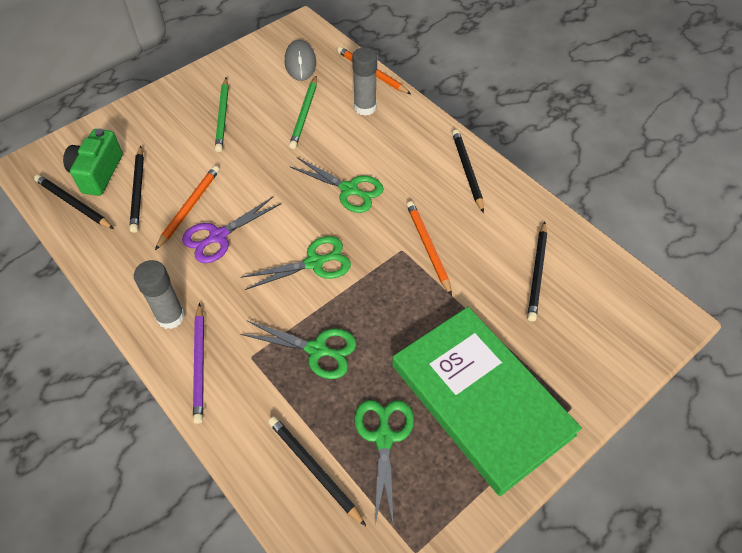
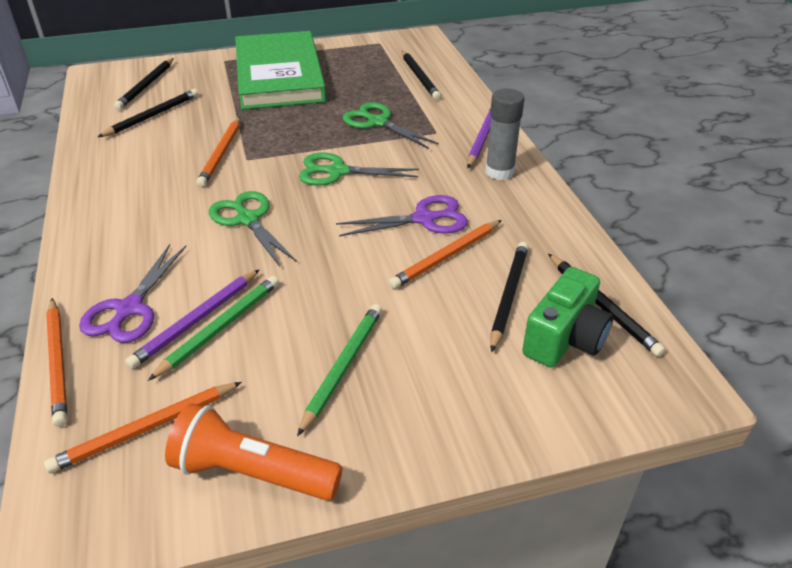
camera: 155 degrees left, 15 degrees down
(239, 63) = (252, 472): none -> orange flashlight
(300, 63) = (146, 429): grey mouse -> orange pencil
(321, 114) = (196, 320): none -> purple pencil
(365, 107) = (130, 308): grey glue stick -> purple scissors
(384, 438) = (362, 77): green scissors -> none
(467, 171) = (105, 198): black pencil -> black pencil (146, 86)

